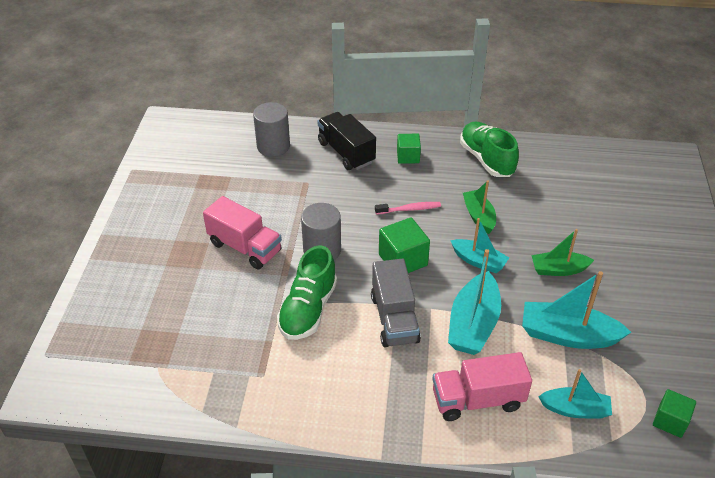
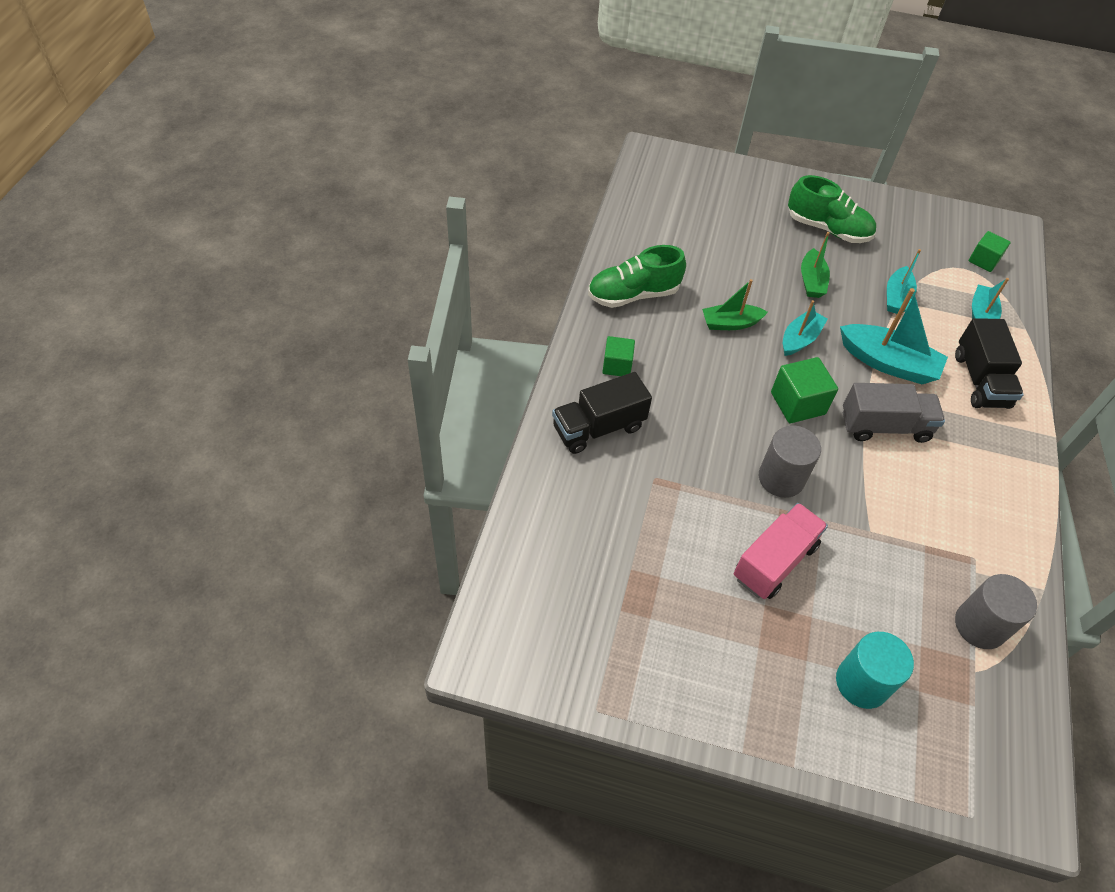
camera: 85 degrees left, 10 degrees up
(148, 295) = (862, 683): none -> turquoise cylinder
(273, 146) = (571, 510): grey cylinder -> grey cylinder (980, 625)
(308, 309) = (876, 504): green shoe -> green shoe (827, 229)
(409, 209) = (714, 382): pink toothbrush -> none
(477, 400) = (980, 380): pink truck -> black truck
(568, 335) = (896, 297): turquoise boat -> turquoise boat, size x0.63

